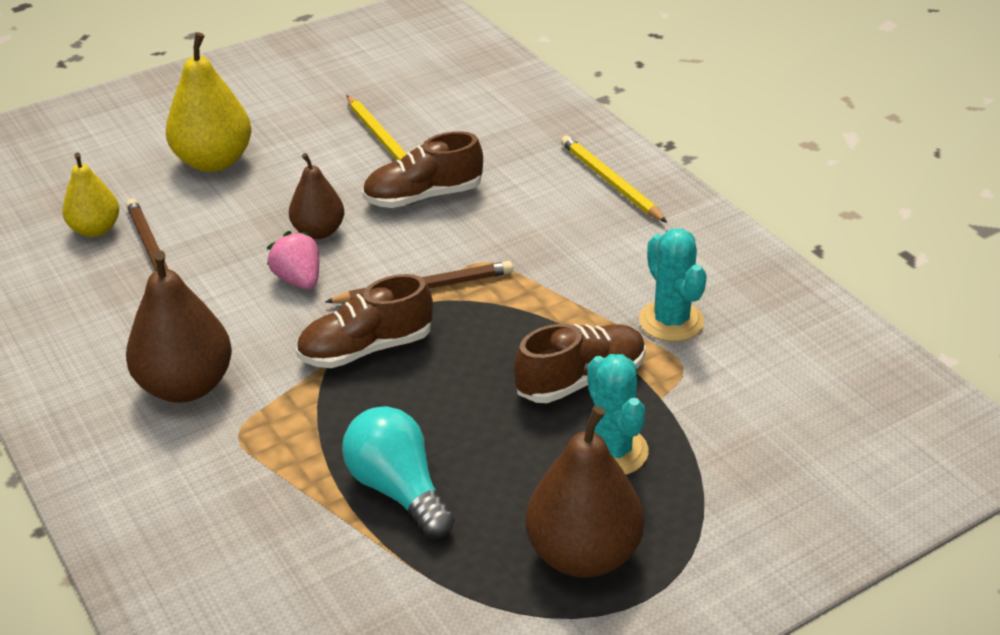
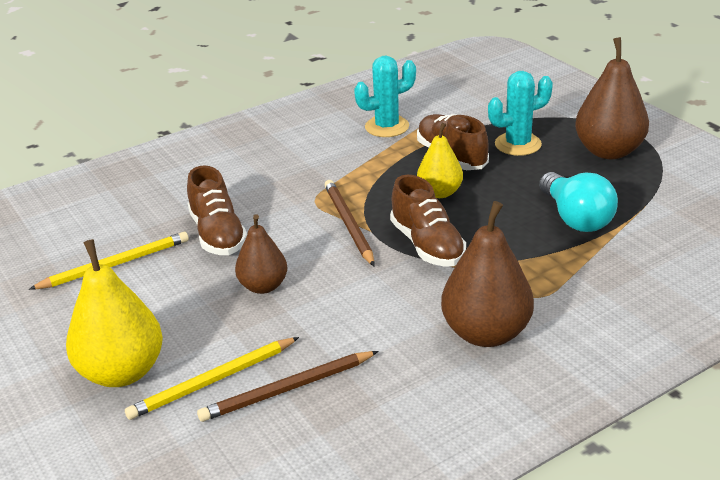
camera: 90 degrees left, 5 degrees down
(95, 229) = (238, 443): yellow pear -> yellow pear (440, 192)
(298, 280) = (336, 289): pink strawberry -> none
(398, 489) = (576, 218): turquoise light bulb -> turquoise light bulb turned 75 degrees counterclockwise
(610, 182) = (215, 151): yellow pencil -> yellow pencil (213, 381)

